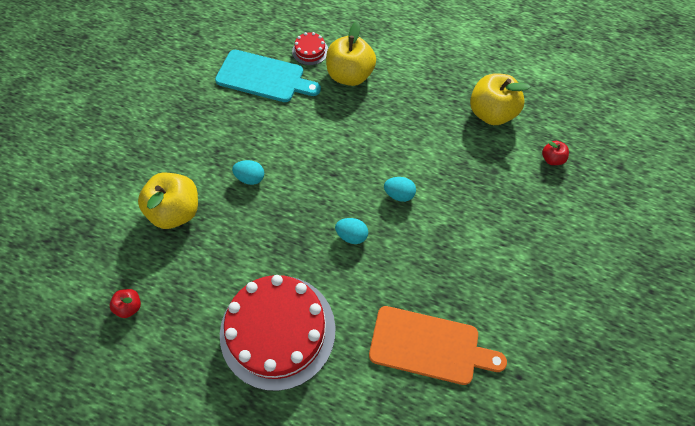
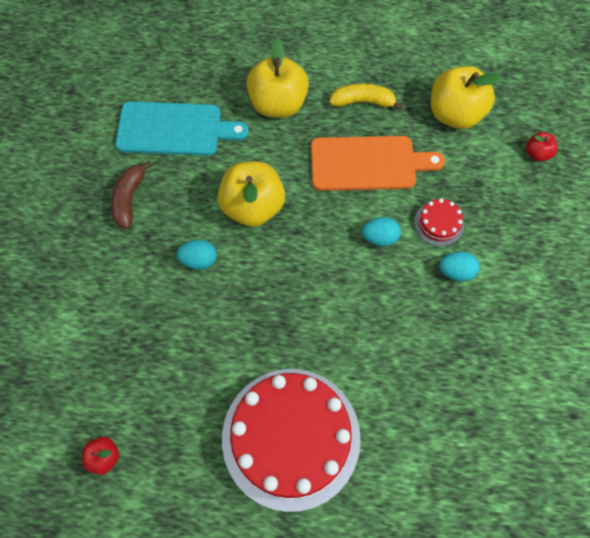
camera: 15 degrees left, 5 degrees up
(176, 211) = (122, 324): yellow apple -> yellow apple (253, 207)
(213, 120) = (129, 199): none -> brown banana
(310, 51) = (220, 83): red cake -> red cake (439, 223)
(351, 235) = (340, 301): turquoise egg -> turquoise egg (455, 271)
(418, 88) = (362, 102): none -> yellow banana
(429, 346) = (467, 408): orange cutting board -> orange cutting board (368, 163)

